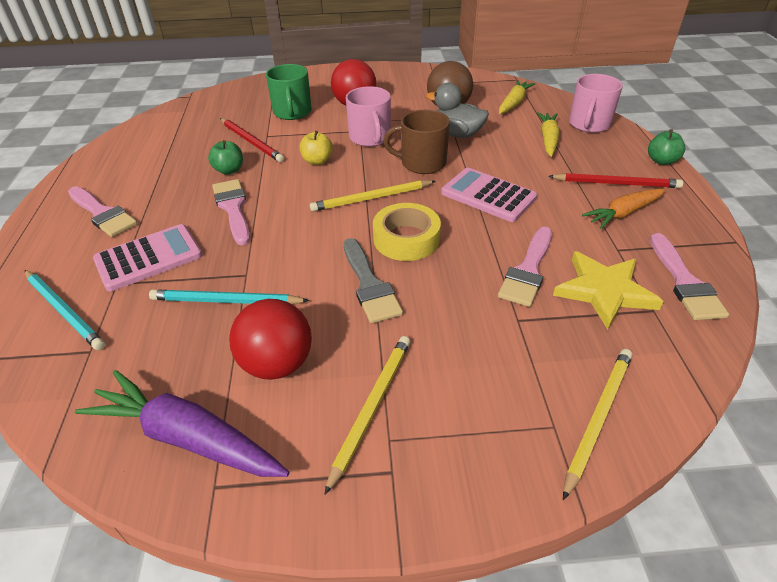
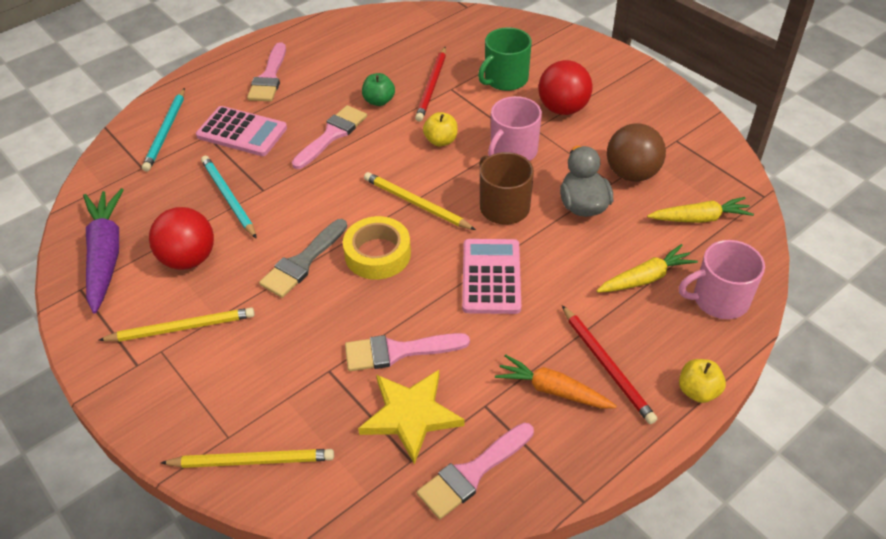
camera: 55 degrees right, 5 degrees up
(661, 161) = (698, 391): green apple -> yellow apple

